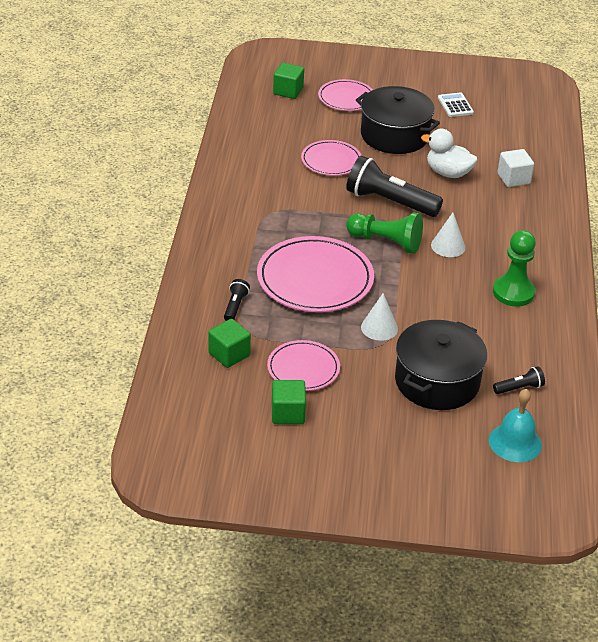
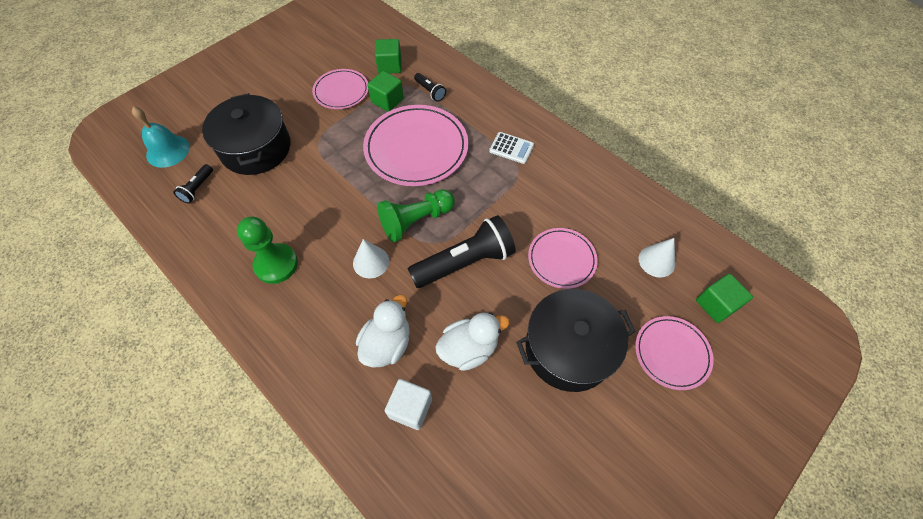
camera: 130 degrees right, 20 degrees up
(288, 413) = (316, 64): green cube -> green cube (387, 100)
(379, 328) = (333, 151): white cone -> white cone (656, 261)
(455, 105) = (589, 469): white calculator -> white calculator (511, 148)
(491, 207) = (387, 344): none -> white duck

